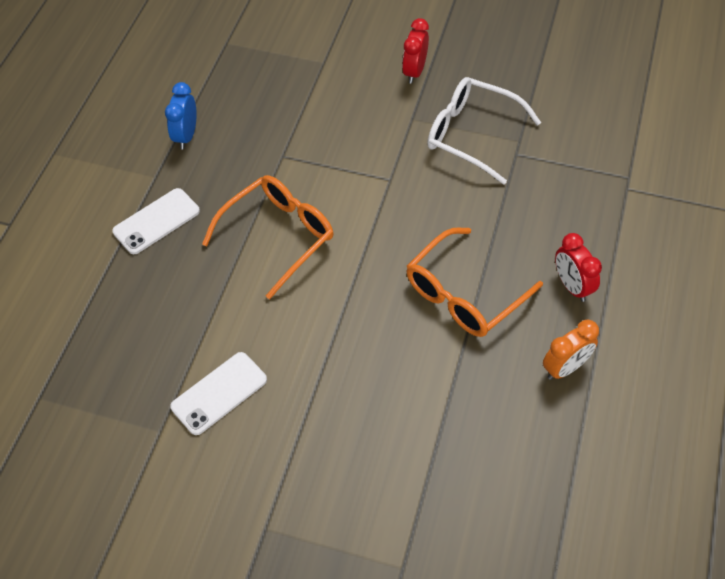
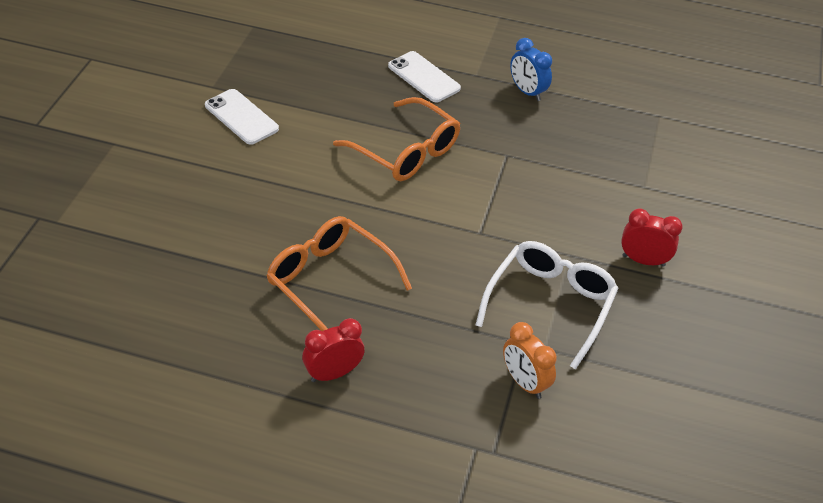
camera: 85 degrees right, 10 degrees down
(186, 136) = (527, 92): blue clock -> blue clock turned 135 degrees counterclockwise
(565, 368) = (231, 355): orange clock -> orange clock (524, 383)

